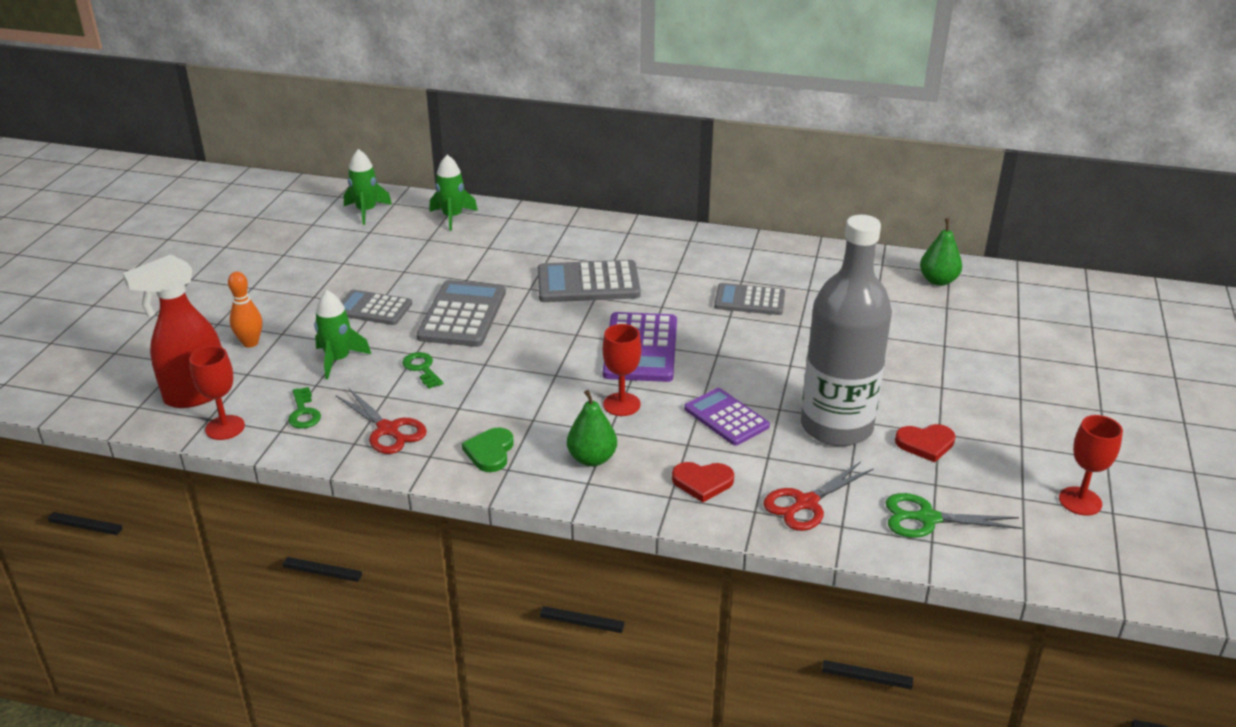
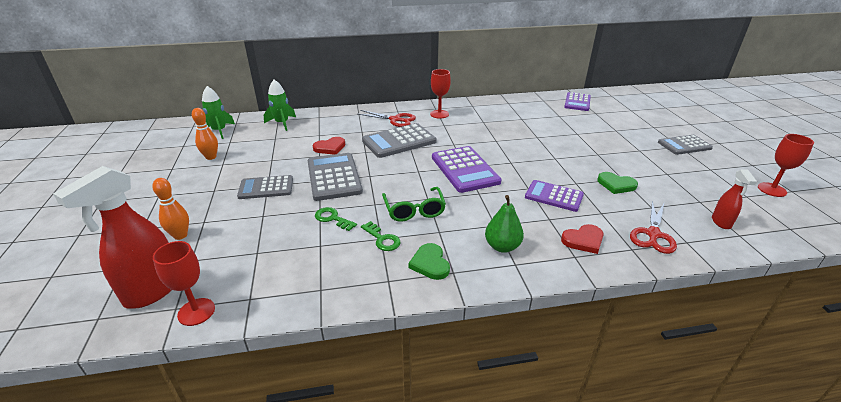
camera: 25 degrees left, 0 degrees up
(304, 413) = (261, 277): green key -> green key (382, 239)
(335, 249) = (211, 157): none -> orange bowling pin
(338, 360) = (263, 229): green rocket -> none
(388, 430) = (340, 270): red scissors -> red scissors (395, 120)
(525, 385) = (414, 210): none -> green glasses
(621, 404) = (486, 205): red goblet -> red goblet (439, 114)
(749, 300) = (498, 130): grey calculator -> grey calculator (684, 145)
(836, 427) = (616, 185): grey bottle -> green heart
(925, 444) = (668, 181): red heart -> red heart (330, 147)
(927, 518) = (721, 222): green scissors -> red spray bottle
(938, 281) = (577, 102): green pear -> purple calculator

